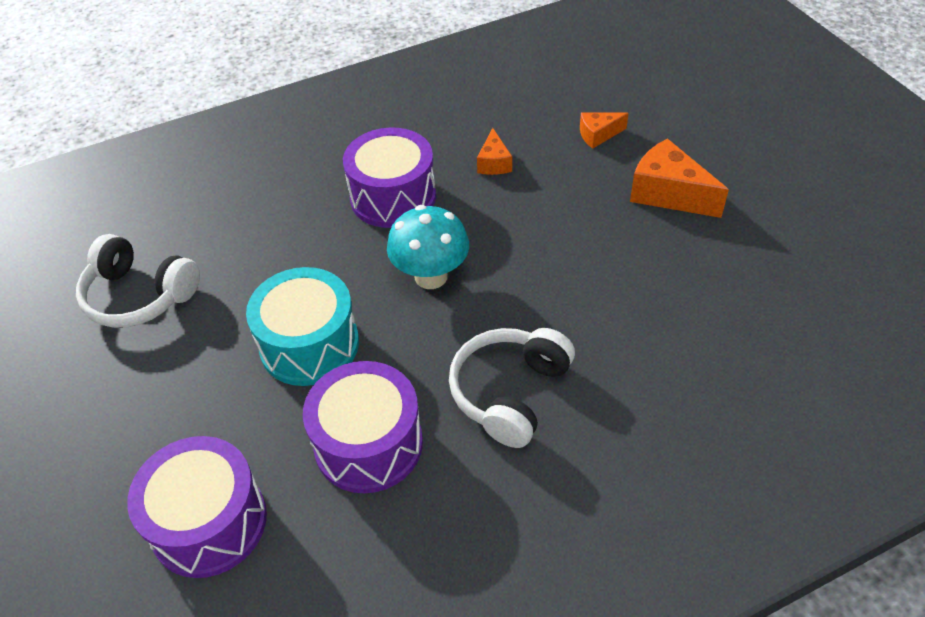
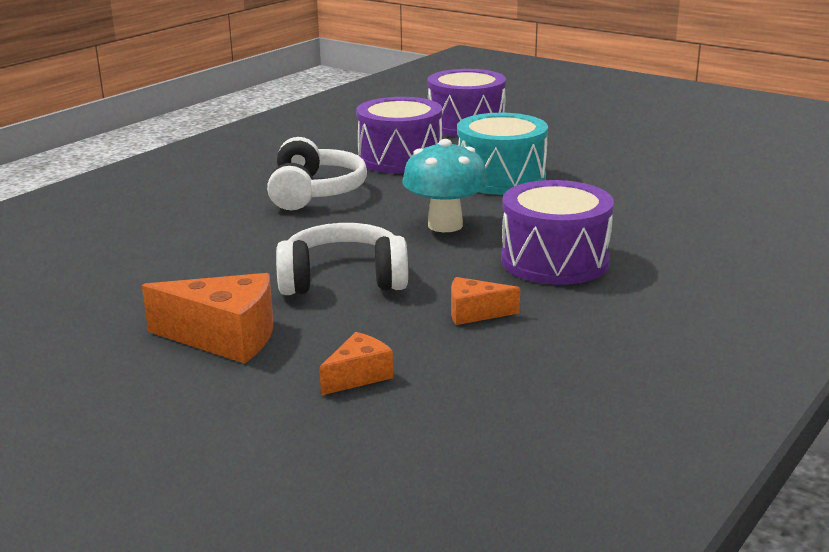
camera: 150 degrees right, 25 degrees down
(139, 295) = (675, 168): white headphones -> white headphones (343, 280)
(494, 163) = (475, 313): orange cheese -> orange cheese turned 60 degrees counterclockwise

